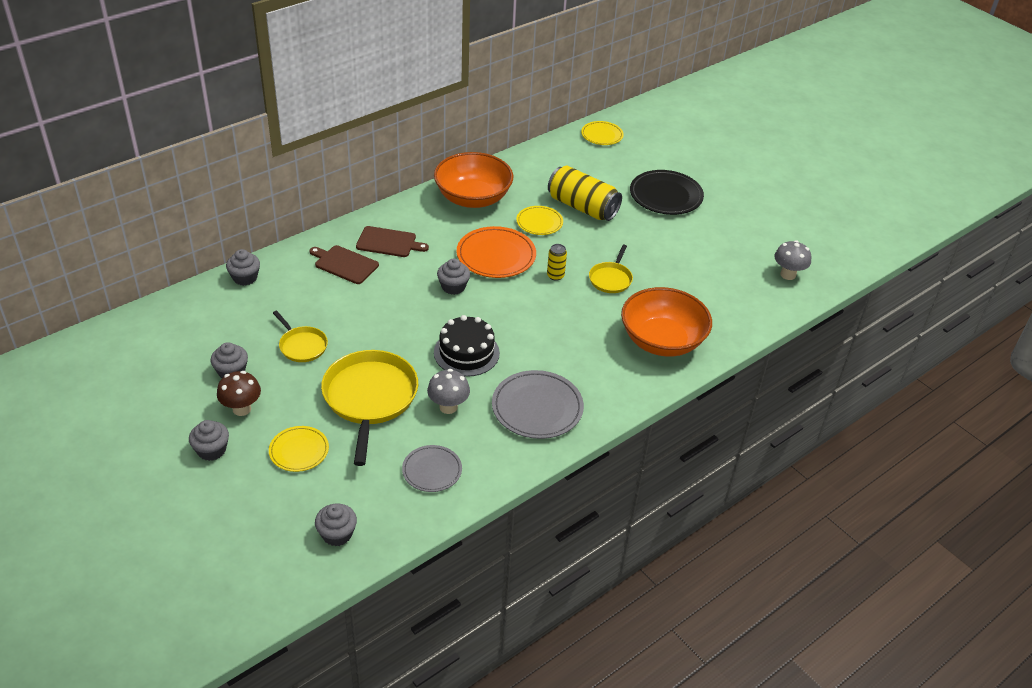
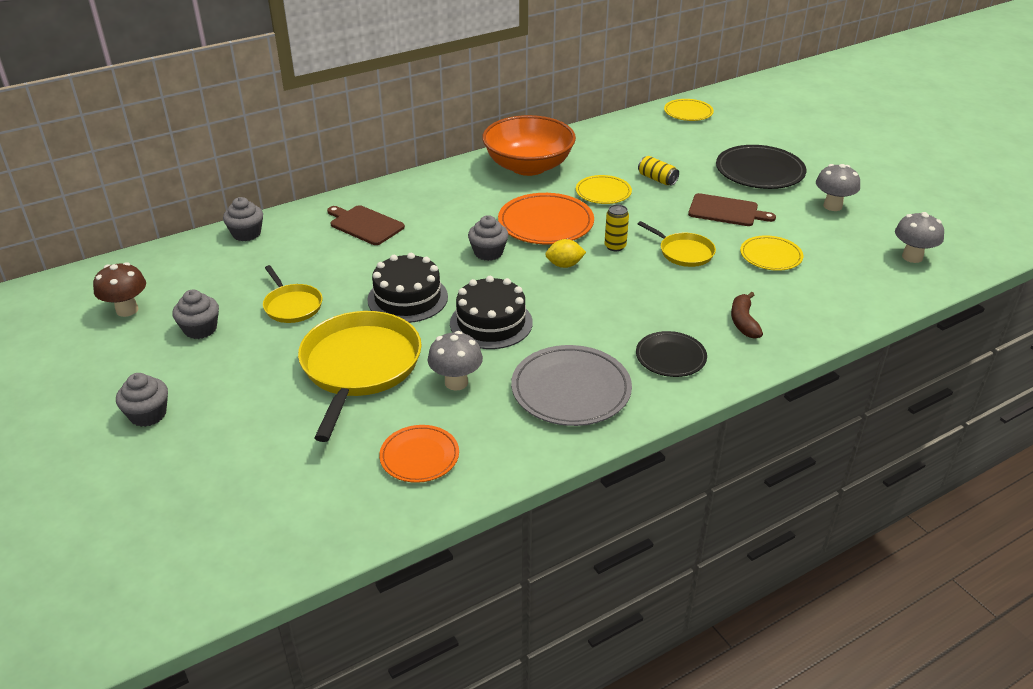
camera: 10 degrees right, 5 degrees down
(241, 409) = (199, 370): brown mushroom -> brown mushroom (127, 310)
(299, 451) = (255, 422): yellow plate -> yellow plate (770, 256)
(337, 534) = (276, 527): grey cupcake -> none
(388, 242) = (421, 205): brown cutting board -> brown cutting board (726, 211)
(395, 333) = (407, 298): none -> black cake
(432, 470) = (419, 456): grey plate -> orange plate
(517, 296) = (564, 265): none -> yellow lemon
(582, 207) = (657, 179): yellow can -> yellow can, size x0.47
(609, 375) = (670, 357): none -> black plate
(611, 279) = (684, 252): yellow pan -> yellow pan turned 75 degrees counterclockwise
(662, 341) = (743, 322): orange bowl -> brown banana
(725, 228) = (832, 206): none -> grey mushroom

